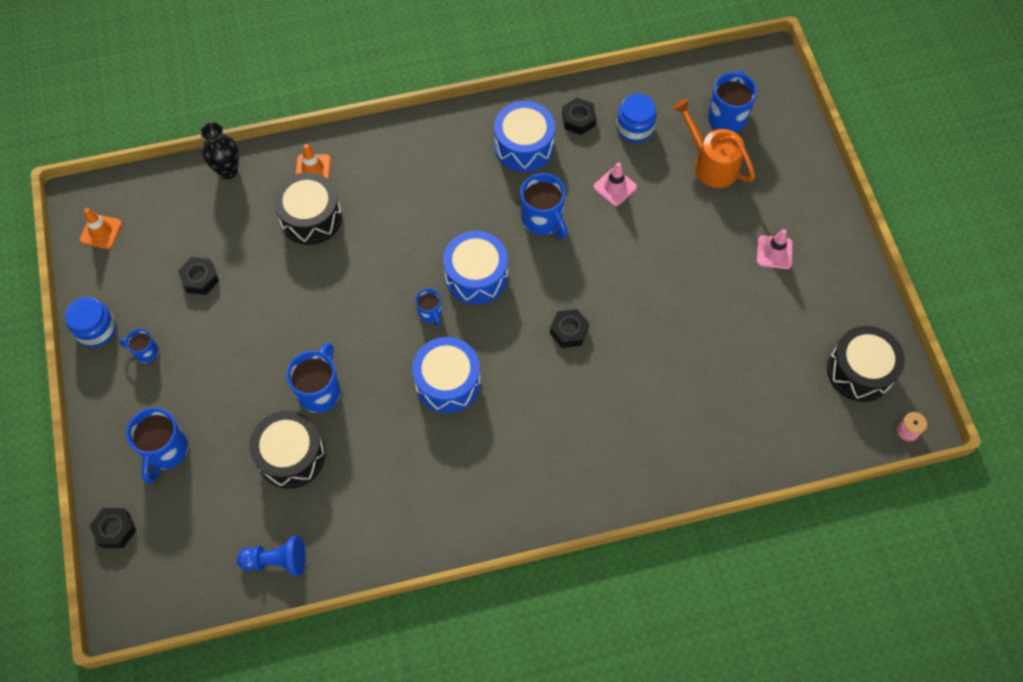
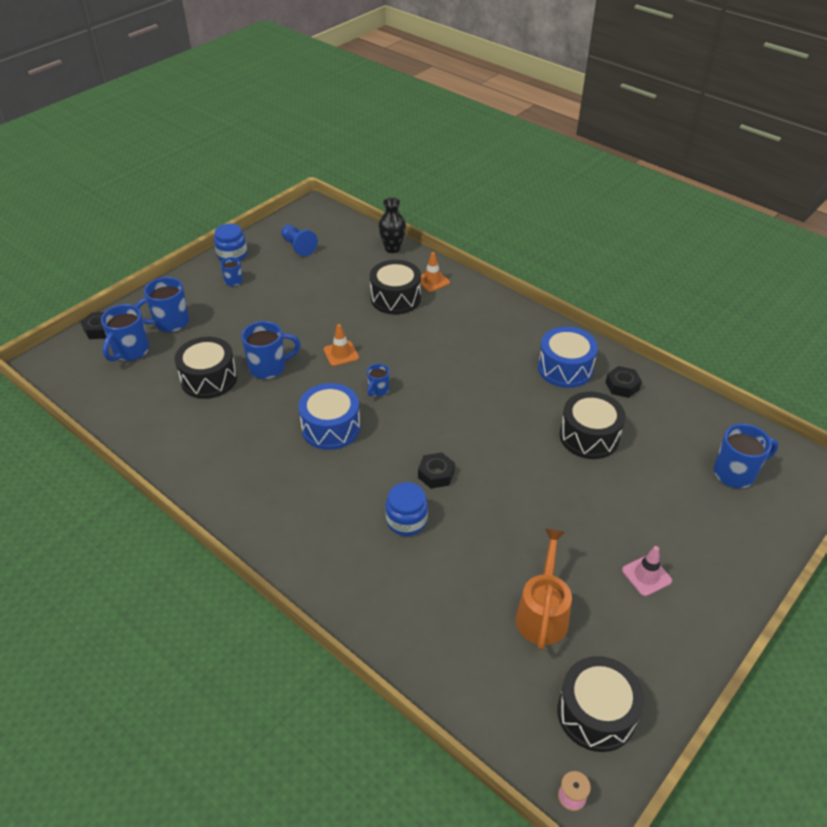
camera: 55 degrees right, 20 degrees down
(101, 231) = (299, 224): orange traffic cone -> orange traffic cone (341, 354)
(200, 279) = (304, 276): black nut -> none
(277, 561) = (124, 412): blue pawn -> blue pawn (298, 246)
(476, 276) = (431, 398): blue drum -> none
(543, 220) = (515, 410): blue mug -> blue mug (130, 351)
(615, 187) = (589, 436): pink traffic cone -> black drum
(634, 128) = (654, 421): blue jar -> blue jar (406, 520)
(710, 163) = (680, 485): orange watering can -> orange watering can (543, 612)

